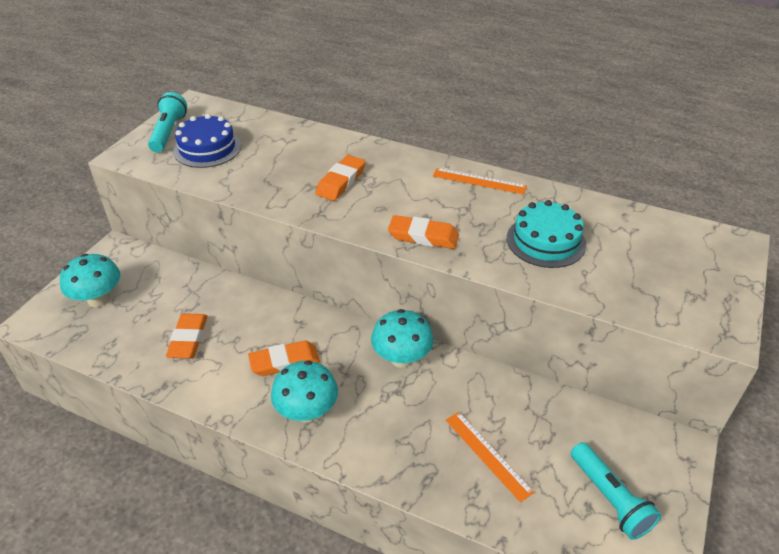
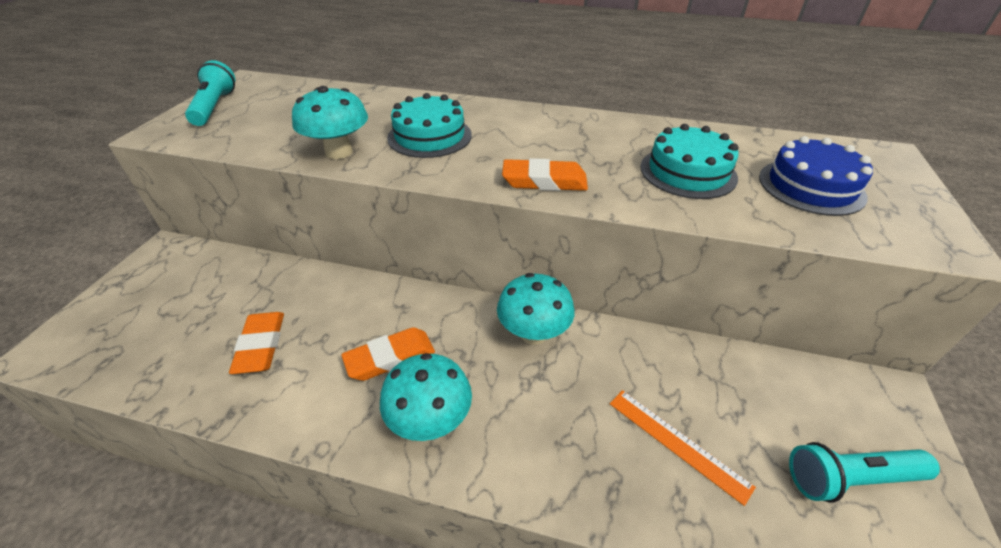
camera: 10 degrees left, 0 degrees up
(98, 299) = (139, 311): turquoise mushroom -> turquoise mushroom (339, 152)
(207, 148) = (263, 118): blue cake -> blue cake (811, 186)
(341, 182) = (429, 136): orange eraser -> turquoise cake
(479, 181) = (586, 123): orange ruler -> none
(610, 498) = (849, 478): turquoise flashlight -> turquoise flashlight turned 120 degrees clockwise

